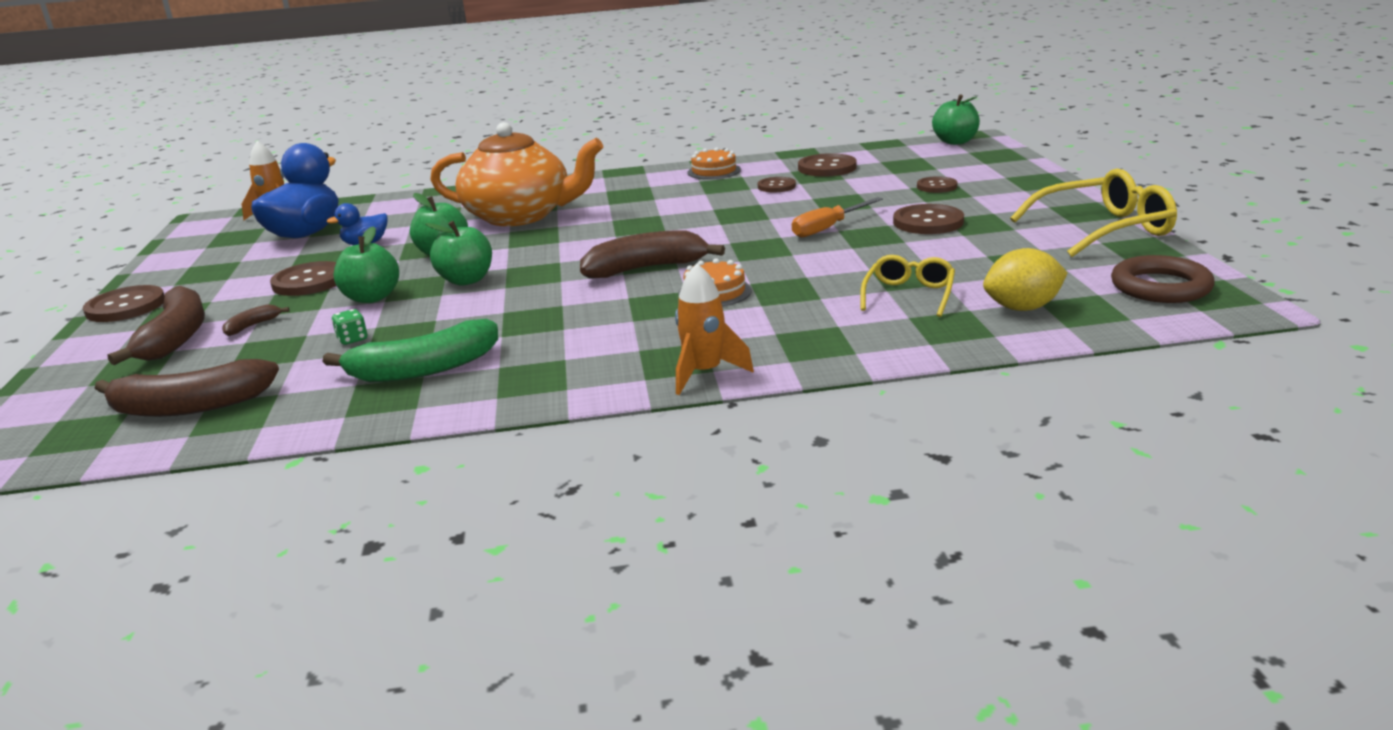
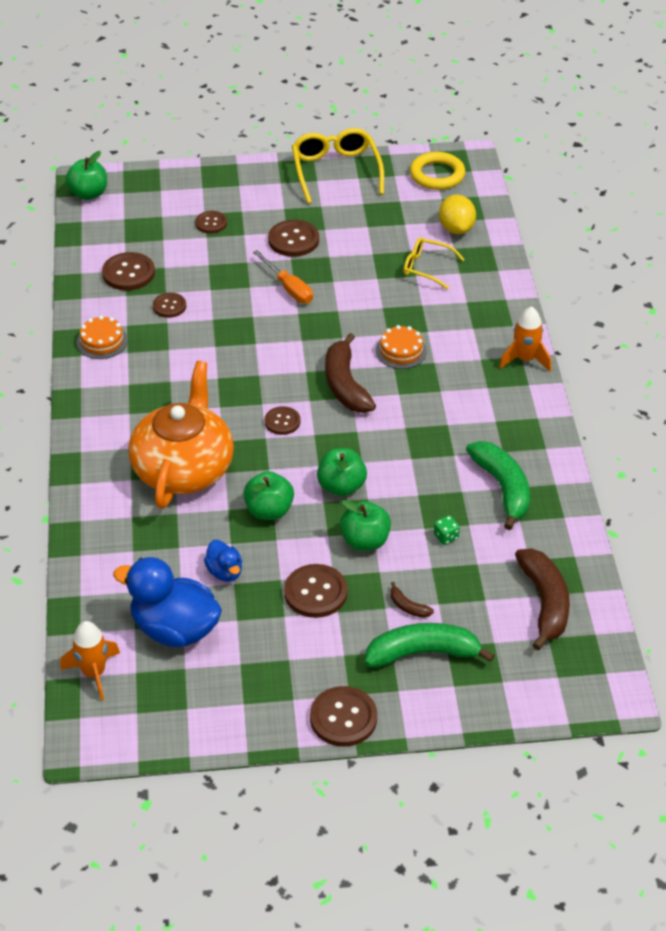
camera: 90 degrees left, 20 degrees up
(176, 338) = (423, 653): brown banana -> green banana
(583, 246) = (282, 422): none -> brown button
(1160, 287) = (437, 175): brown ring -> yellow ring

